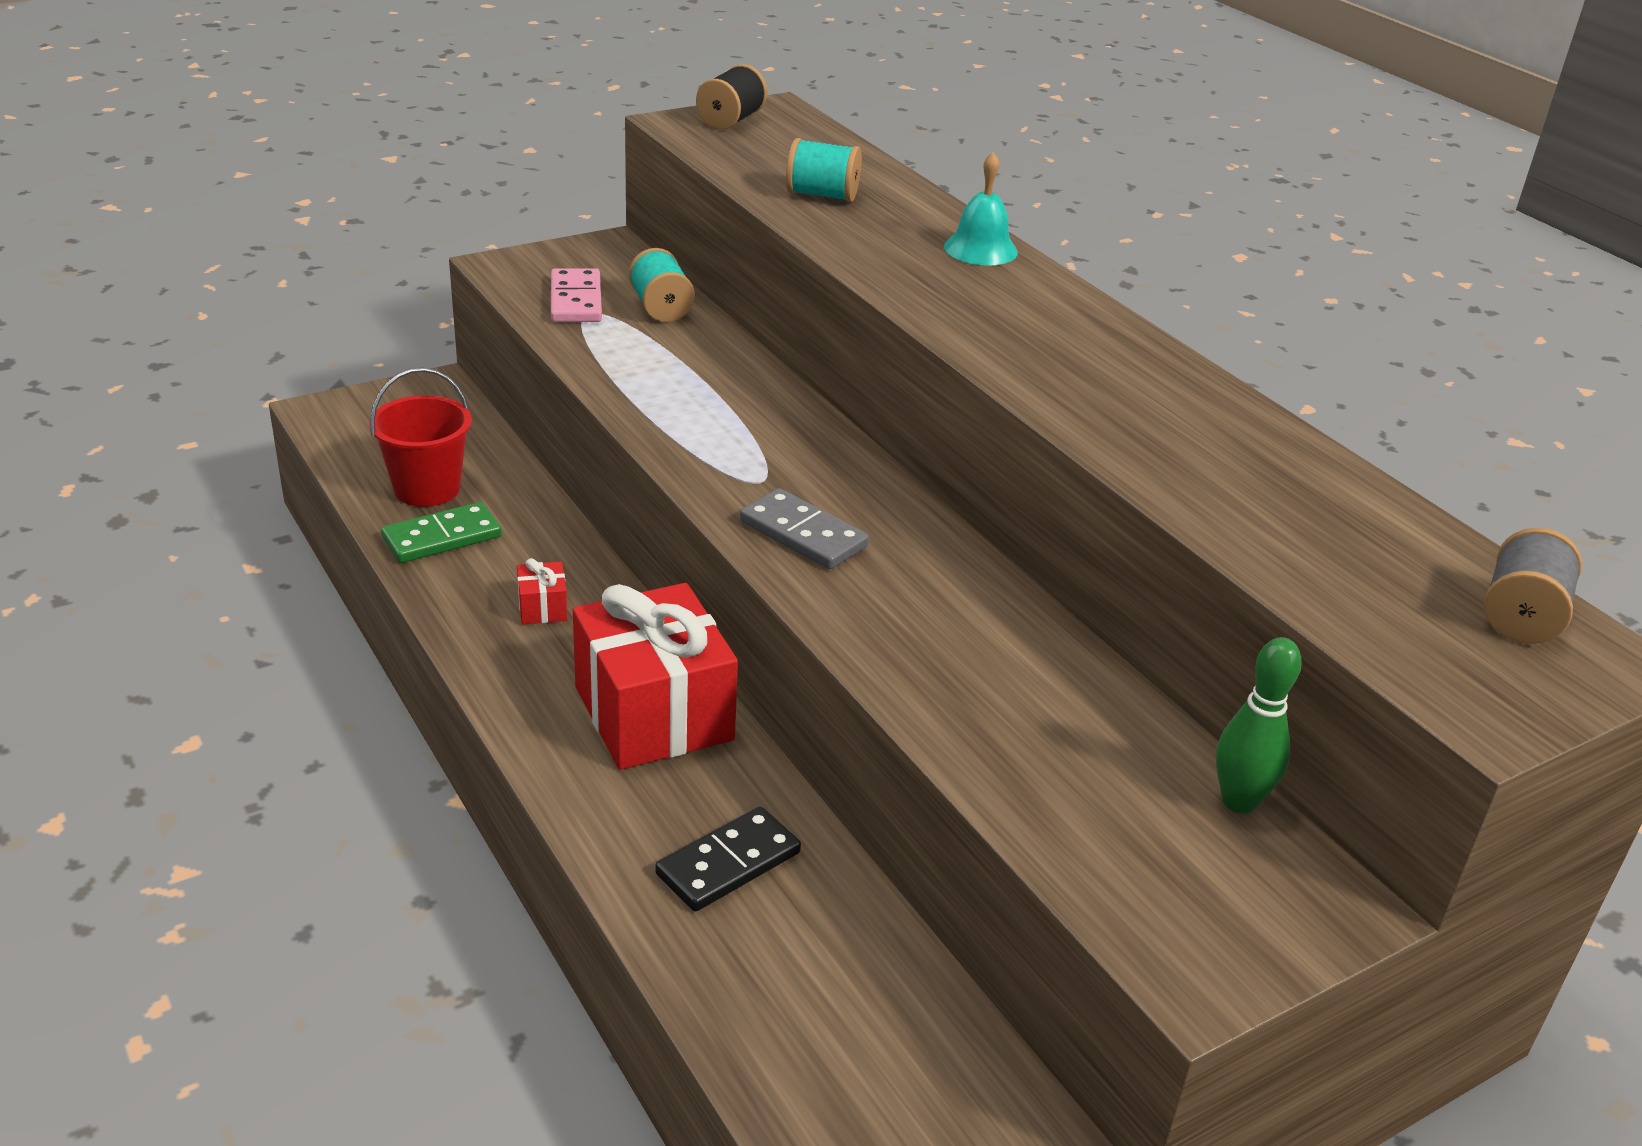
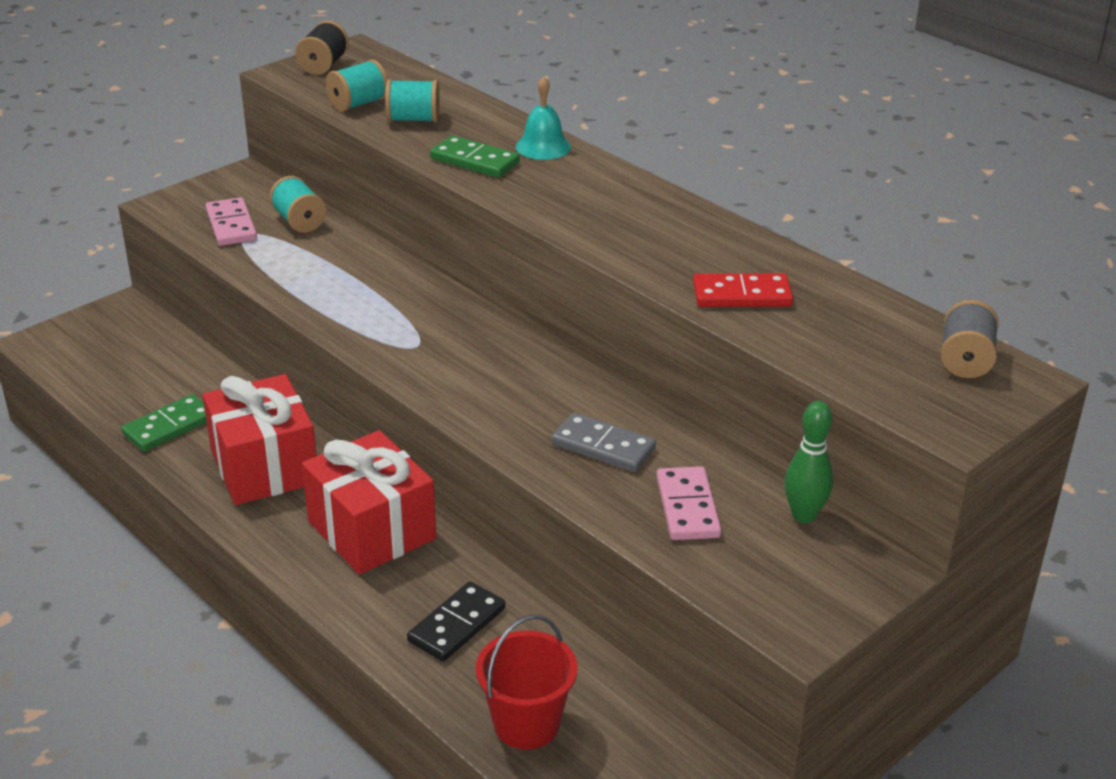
camera: 10 degrees left, 0 degrees up
(427, 489) = (144, 391): red bucket -> red bucket (526, 724)
(542, 608) = (264, 467): red gift -> red gift, size x2.50
(759, 168) = (358, 104): none -> turquoise spool
(803, 534) = (459, 381): grey domino -> grey domino (603, 446)
(885, 254) = (474, 161): none -> green domino
(1071, 759) = (688, 507): none -> pink domino
(1205, 474) = (742, 295): none -> red domino

